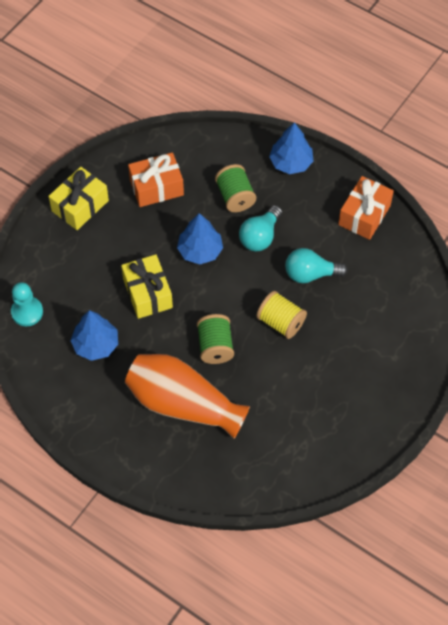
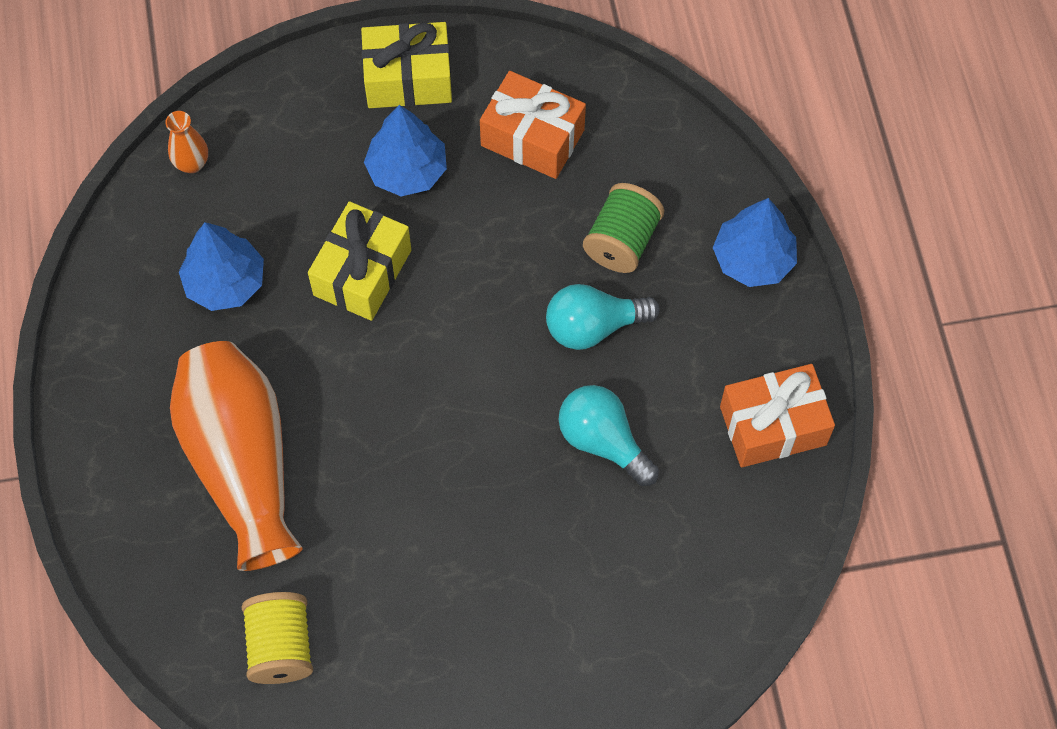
camera: 45 degrees right, 5 degrees up
(27, 312) = (192, 163): turquoise pawn -> orange vase
(200, 251) = (493, 275): blue tree -> blue tree (407, 170)
(215, 346) = (367, 424): green spool -> none
(281, 322) = (488, 471): yellow spool -> yellow spool (281, 646)

